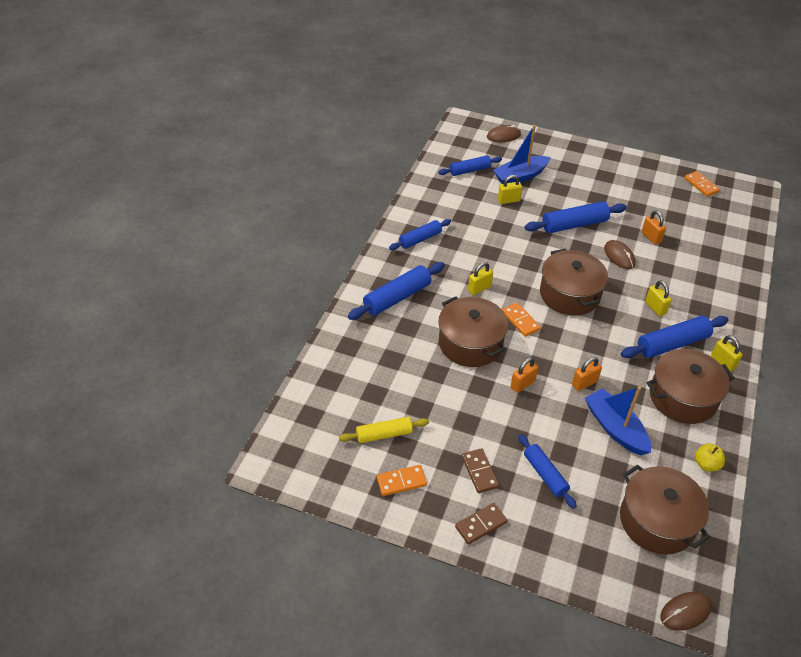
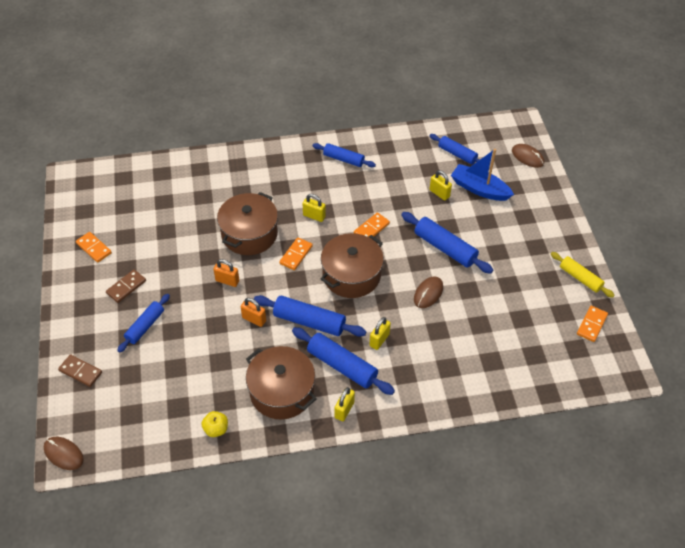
camera: 60 degrees right, 5 degrees up
(384, 434) = (129, 222): yellow rolling pin -> yellow rolling pin (580, 278)
(397, 298) = (267, 173): blue rolling pin -> blue rolling pin (309, 322)
(481, 525) = (80, 305): brown domino -> brown domino (80, 372)
(521, 258) = (371, 228): none -> orange domino
(615, 428) = (218, 355): blue boat -> none
(651, 237) = (474, 308): orange padlock -> none
(657, 521) = (139, 411): brown pot -> none

